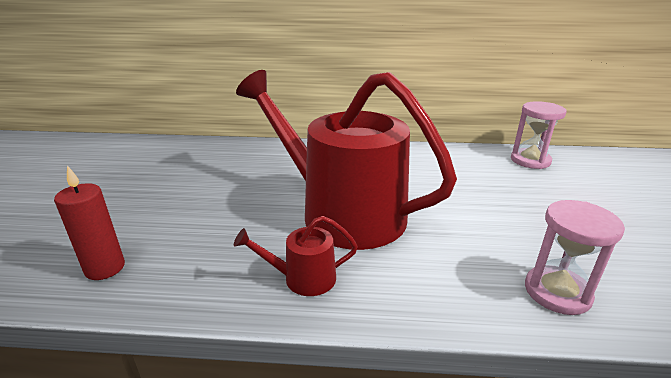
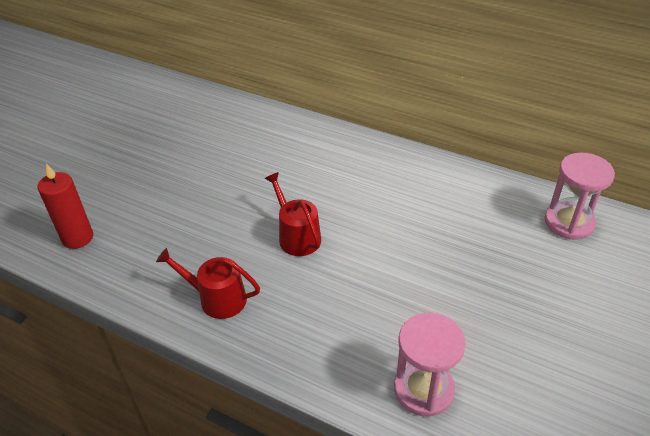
camera: 25 degrees right, 15 degrees up
(342, 212) = (297, 236): red watering can -> red watering can, size x0.40

